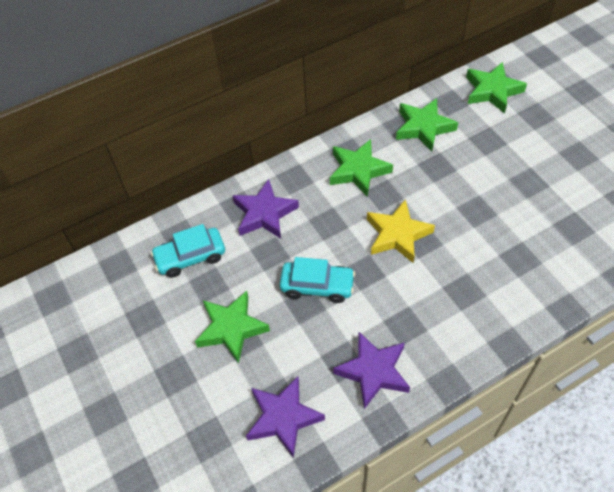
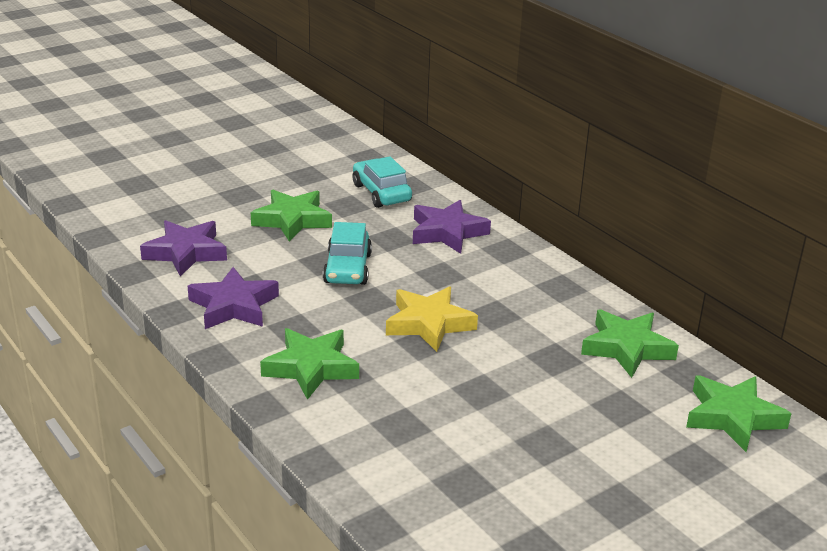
camera: 80 degrees right, 25 degrees down
(358, 170) = (530, 294): green star -> green star (311, 368)

